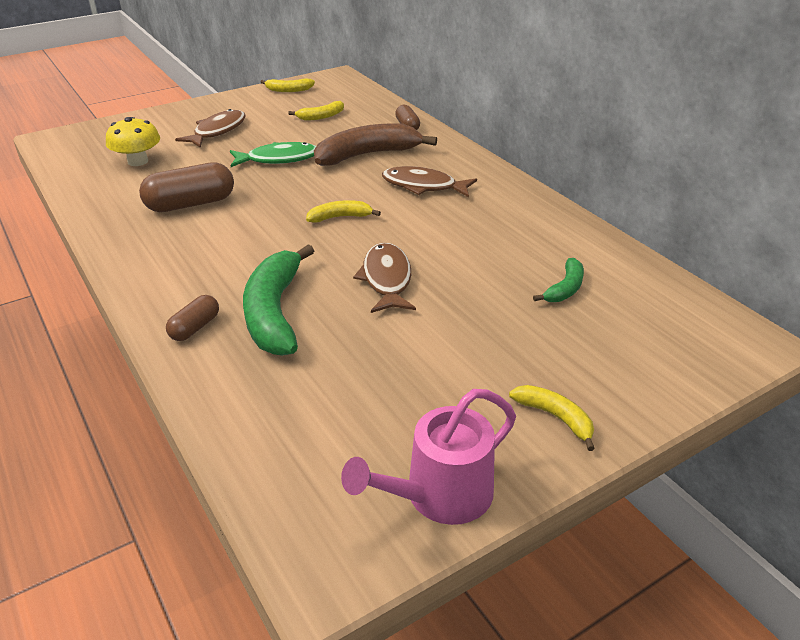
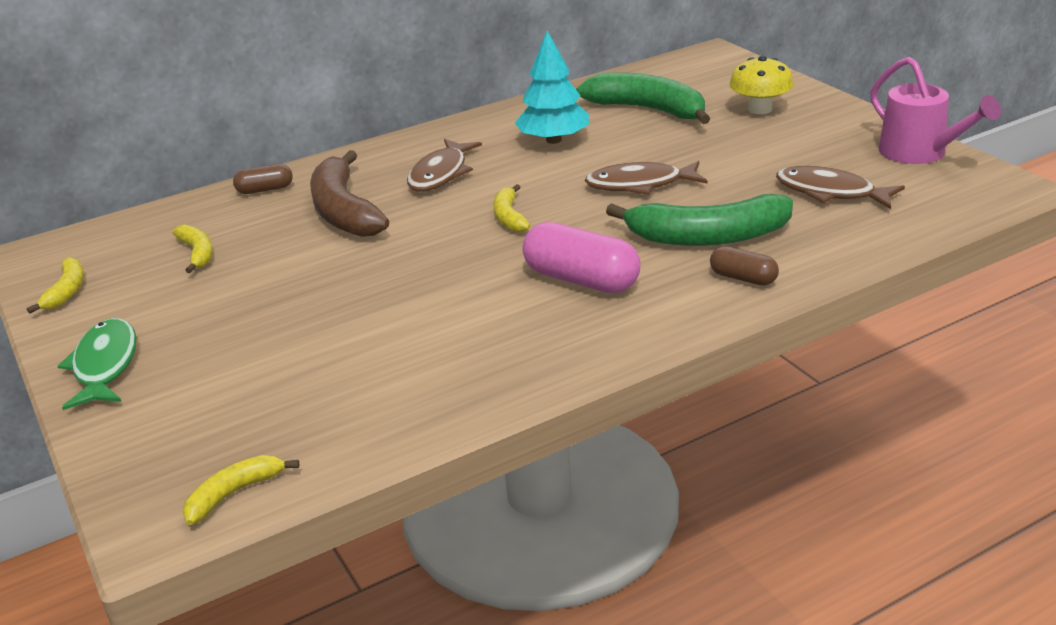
camera: 85 degrees left, 5 degrees down
(138, 161) = (300, 398): yellow mushroom -> yellow mushroom (760, 109)
(190, 204) = (459, 324): brown capsule -> none
(217, 131) = (209, 338): brown fish -> brown fish (831, 192)
(228, 249) = (581, 280): none -> pink capsule
(278, 159) = (335, 273): green fish -> green fish (105, 365)
(488, 234) = (553, 140): none -> turquoise tree
(555, 417) = (820, 116): yellow banana -> yellow banana (234, 493)
(565, 288) = (648, 109): green banana -> green banana, size x1.97

